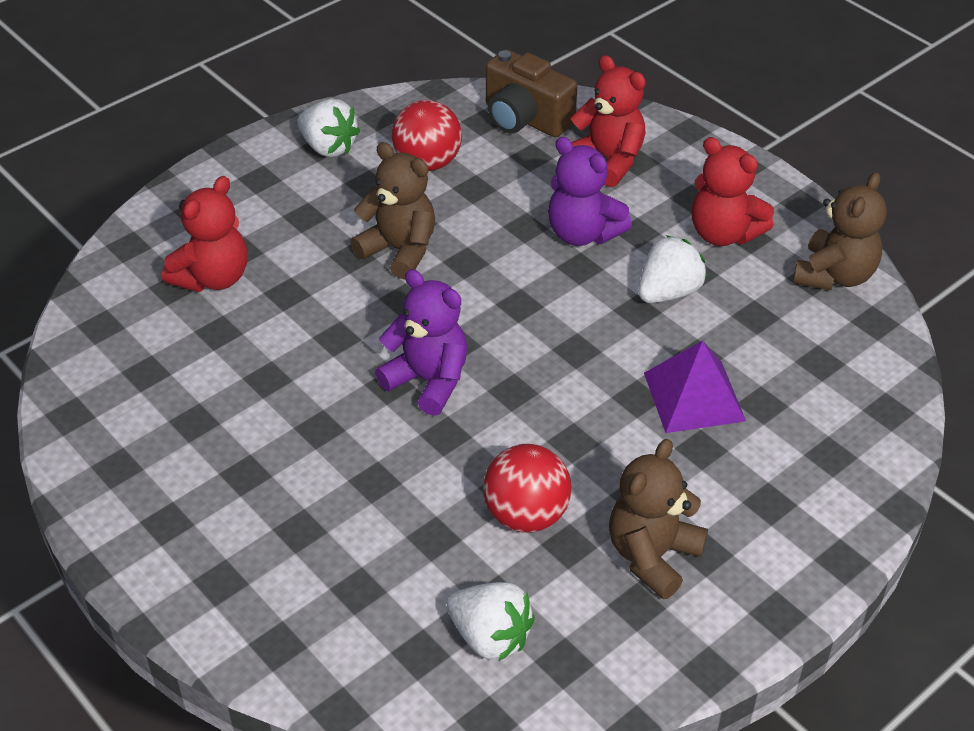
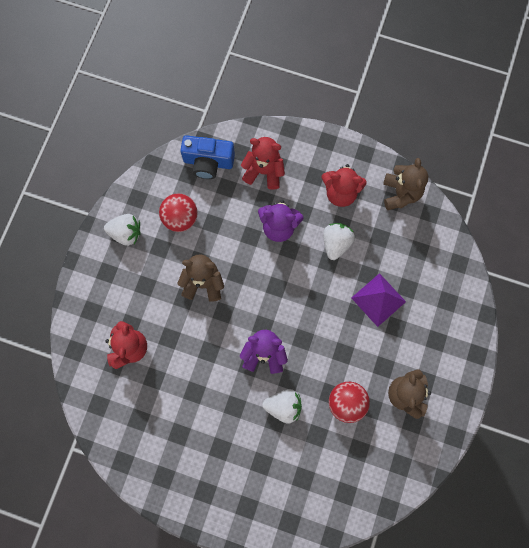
camera: 30 degrees left, 30 degrees up
(490, 637) = (367, 470): white strawberry -> white strawberry (283, 406)
(525, 119) = (208, 162): brown camera -> blue camera

